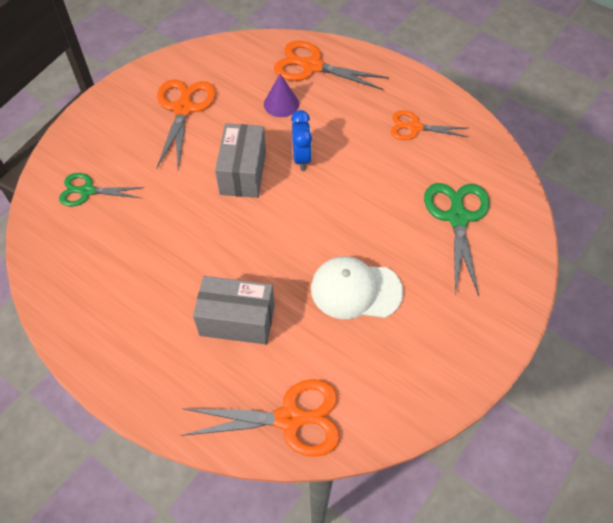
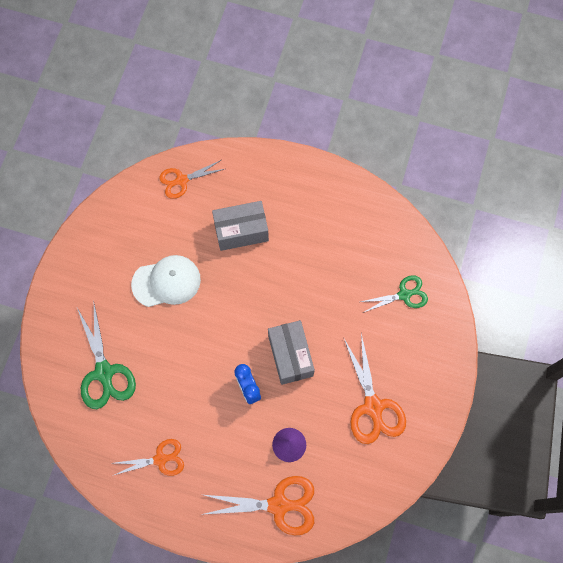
camera: 160 degrees right, 15 degrees up
(290, 419) = (181, 180): orange scissors -> orange scissors, size x0.64

